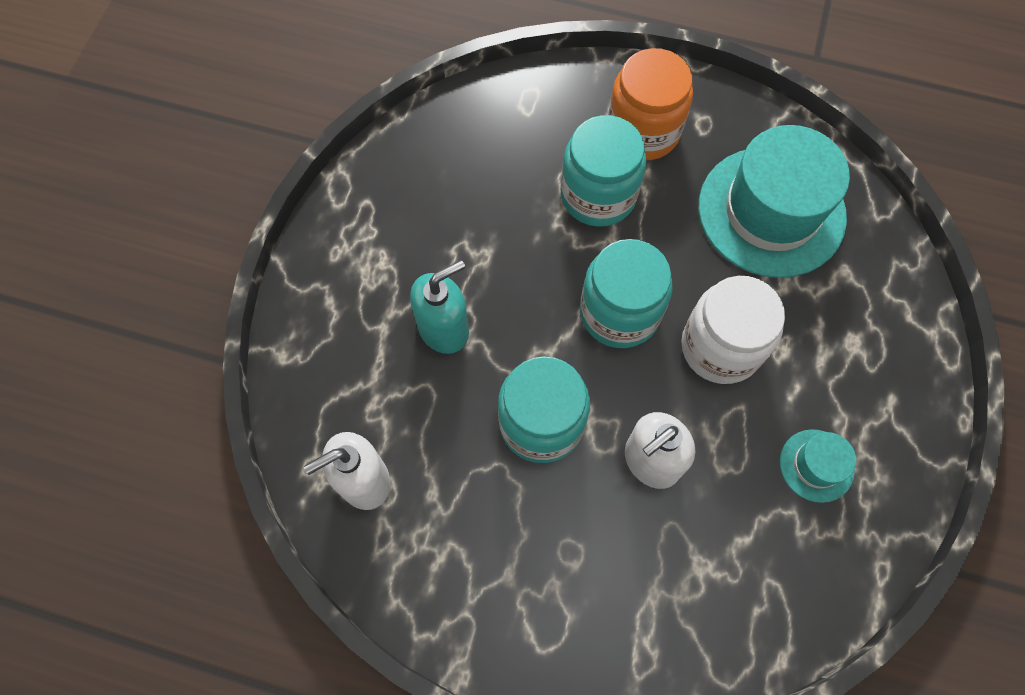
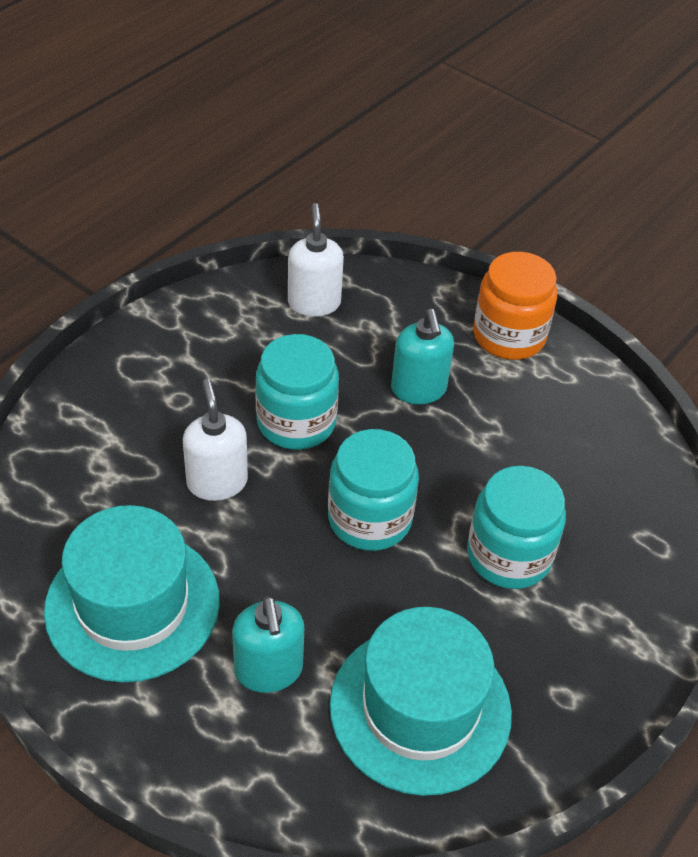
camera: 110 degrees right, 20 degrees down
(643, 131) = (575, 630): orange jar -> orange jar (509, 336)
(720, 347) = (291, 584): white jar -> none
(807, 328) = (268, 670): none -> turquoise soap dispenser
(816, 465) = (132, 605): turquoise hat -> turquoise hat, size x2.22

